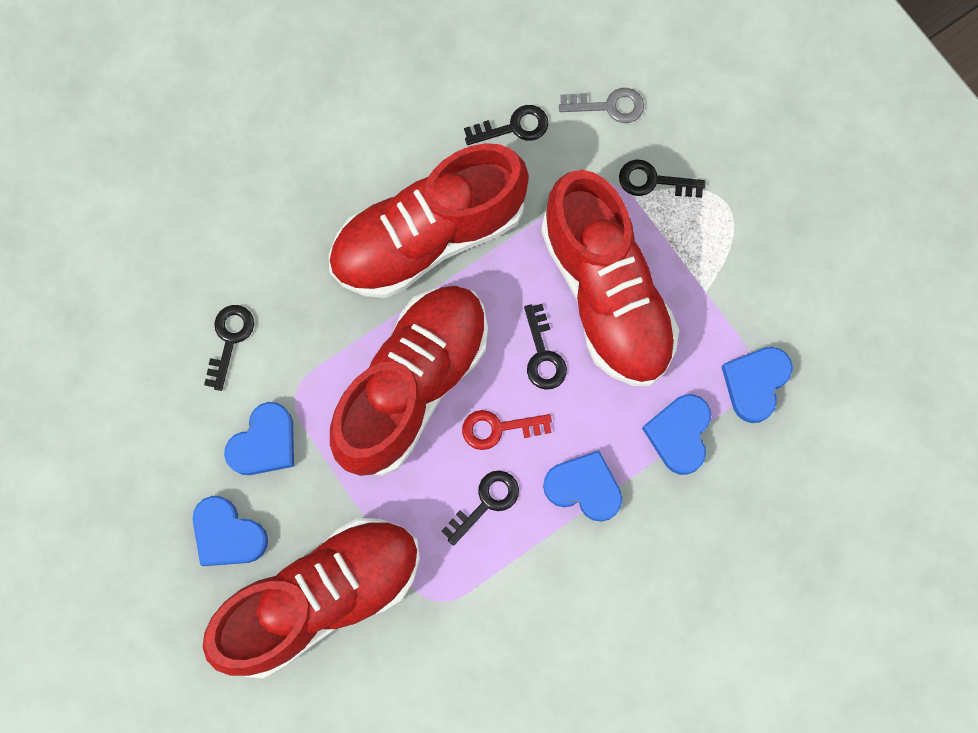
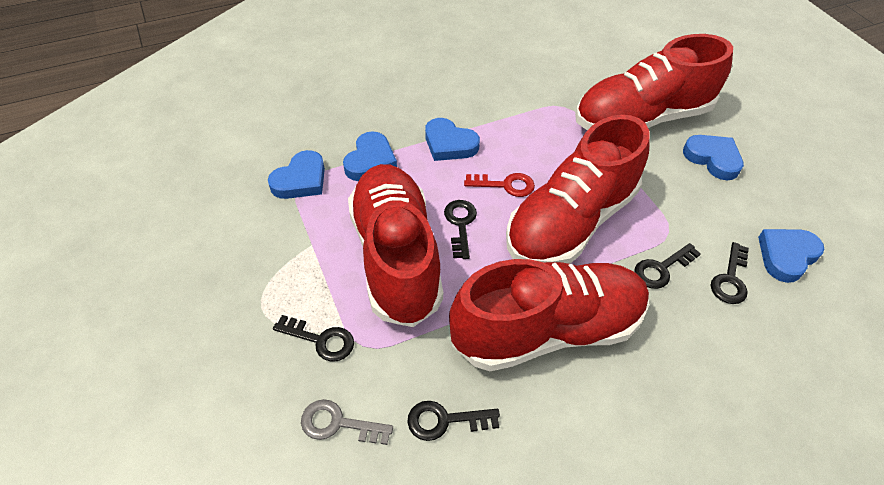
camera: 170 degrees left, 25 degrees down
(264, 443) = (691, 205): blue heart -> blue heart (786, 256)
(486, 502) = (521, 147): black key -> black key (661, 269)

